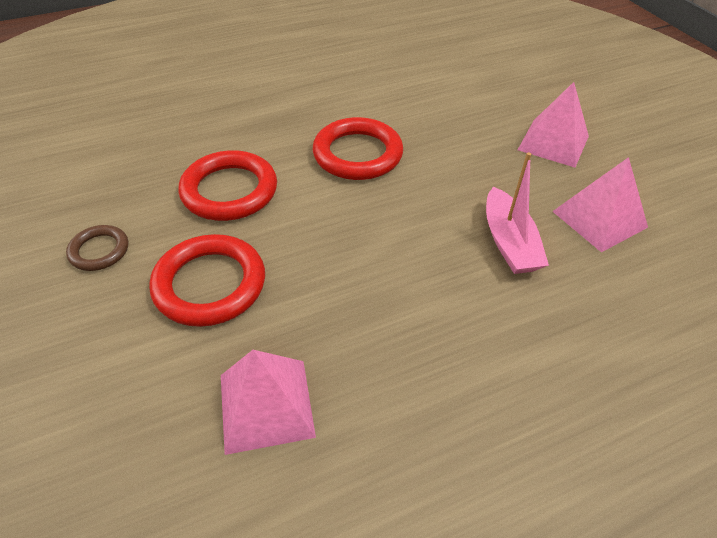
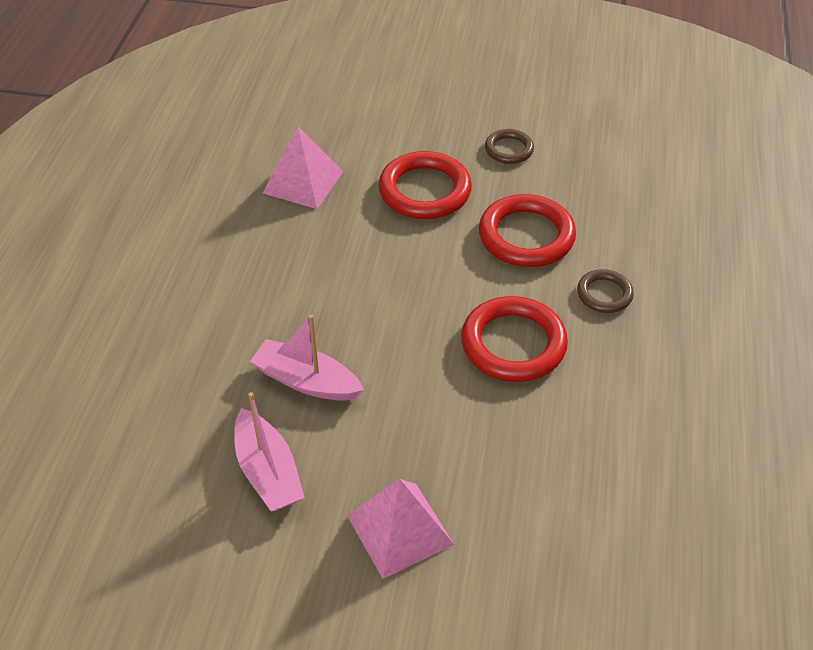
camera: 125 degrees right, 0 degrees up
(266, 131) = (604, 294): none -> brown ring
(599, 219) = (268, 472): pink pyramid -> pink boat

